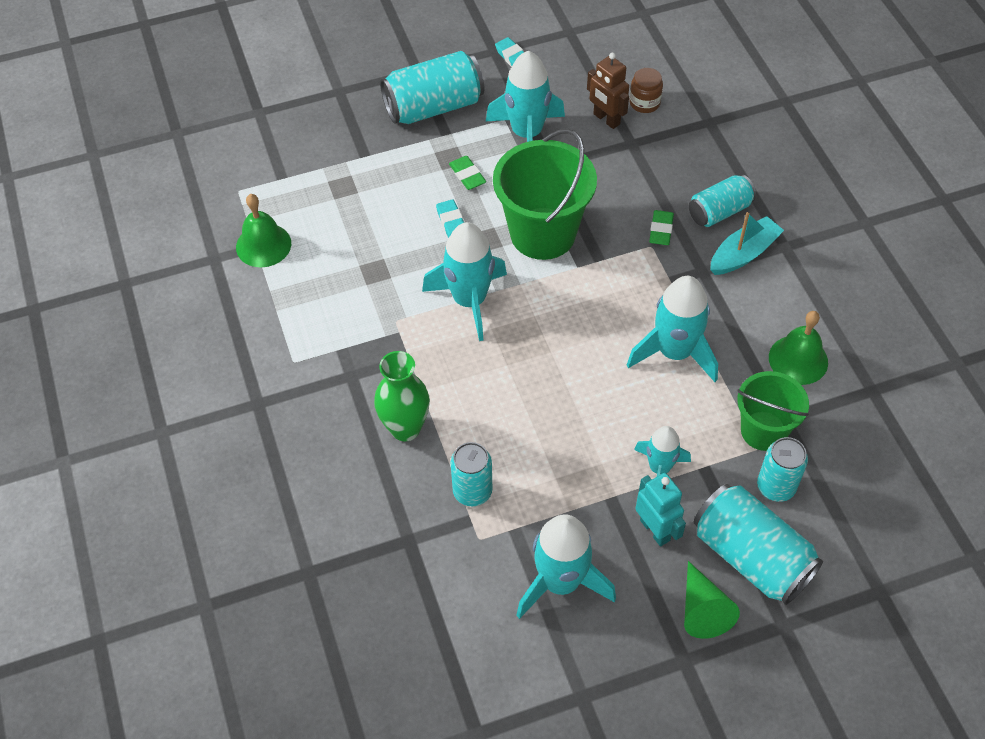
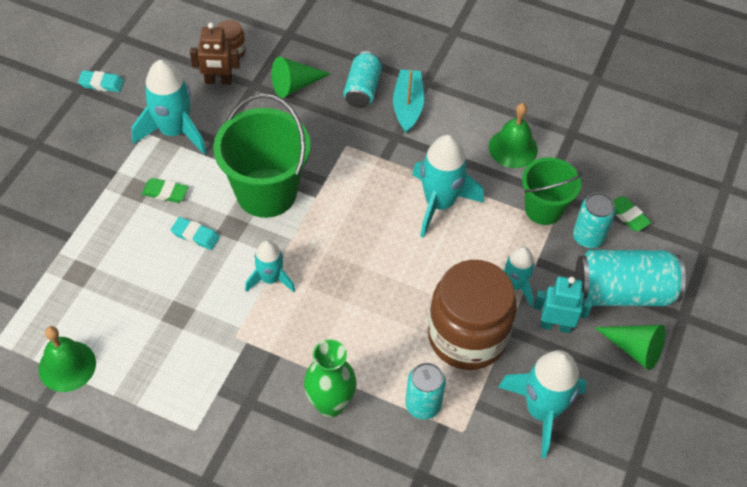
camera: 50 degrees left, 0 degrees up
(433, 106) = (80, 161): turquoise can -> none
(469, 301) = (270, 279): turquoise rocket -> turquoise rocket, size x0.60
(570, 473) = (467, 336): none -> brown jar
(661, 230) = (340, 130): green eraser -> green eraser (628, 216)
(665, 167) = (295, 85): none -> green cone

